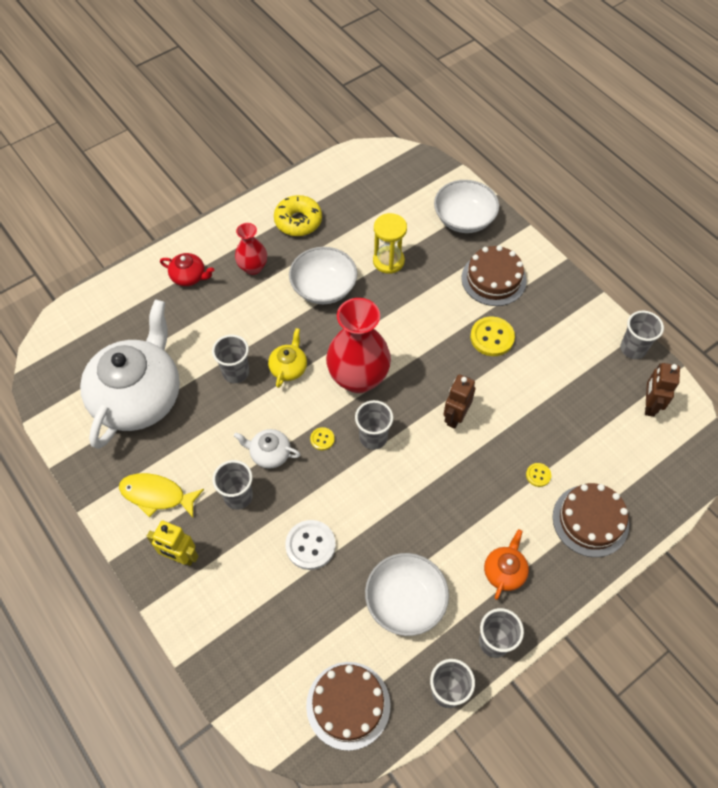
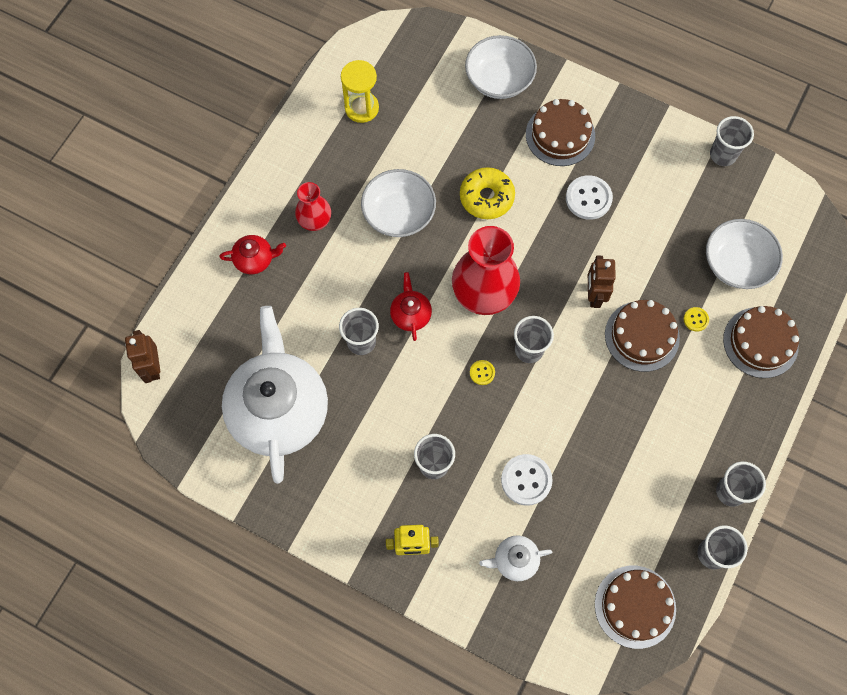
camera: 25 degrees left, 10 degrees up
(157, 495) = (355, 499): yellow fish -> none
(269, 454) = (440, 409): white teapot -> white teapot (515, 560)
(289, 368) = (410, 314): yellow teapot -> red teapot
(298, 221) = (333, 150): yellow donut -> yellow donut (486, 197)
(388, 261) = (448, 157): yellow hourglass -> yellow hourglass (361, 108)
(405, 601) = (637, 491): white bowl -> white bowl (736, 264)
(480, 468) = (642, 336): none -> brown cake
(492, 337) = (588, 198): yellow button -> white button
(504, 571) = (709, 424): orange teapot -> none
(649, 405) = (762, 206): brown robot -> brown robot (153, 367)

